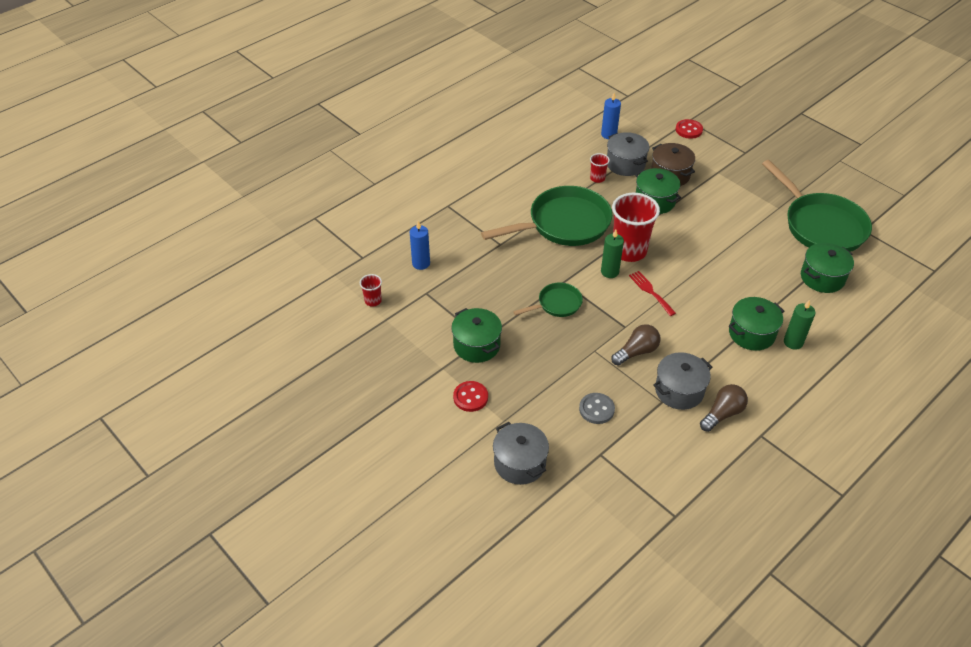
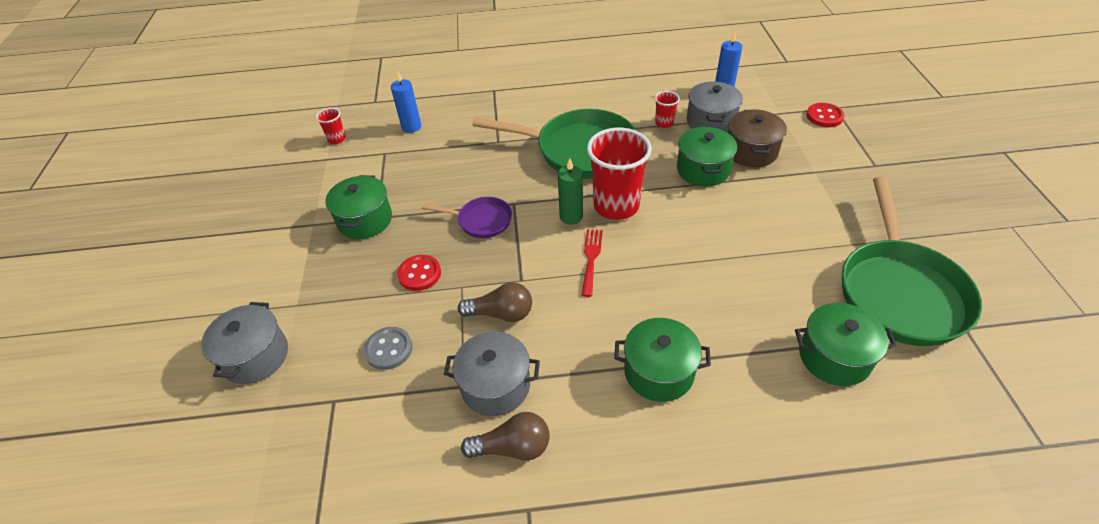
camera: 40 degrees right, 0 degrees up
(470, 397) = (299, 264): red button -> red button (419, 274)
(557, 304) = (481, 221): green pan -> purple pan
(793, 342) = (703, 416): green candle -> none

